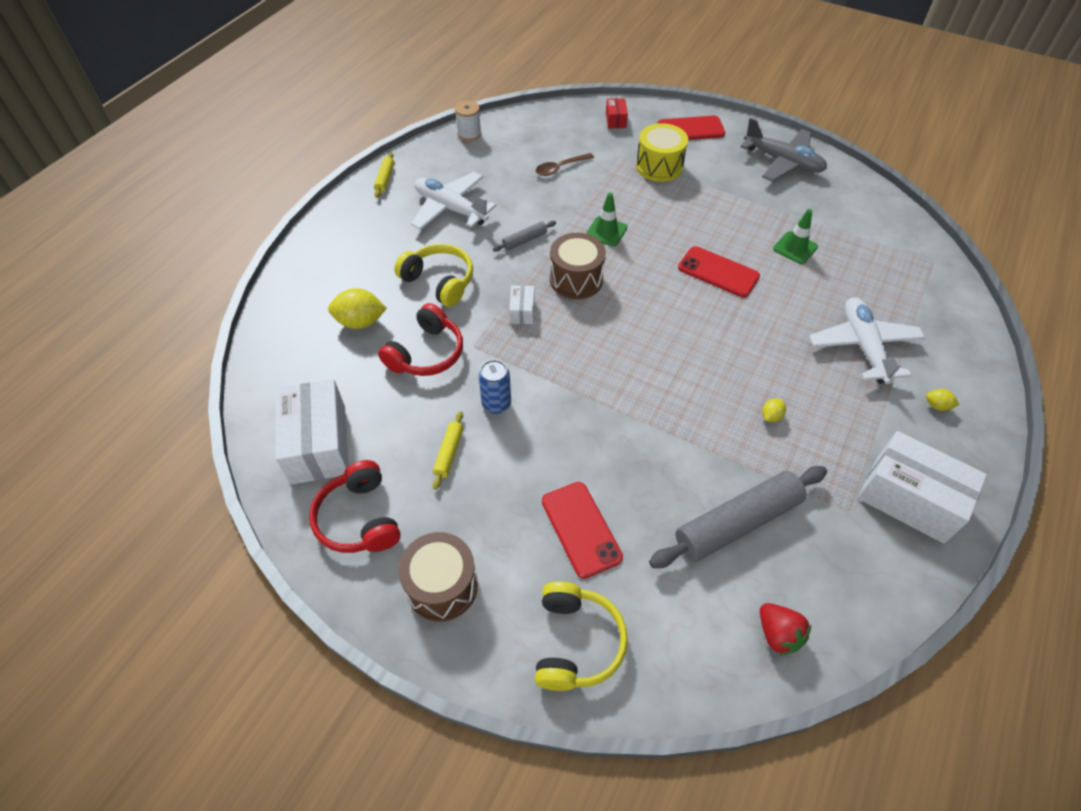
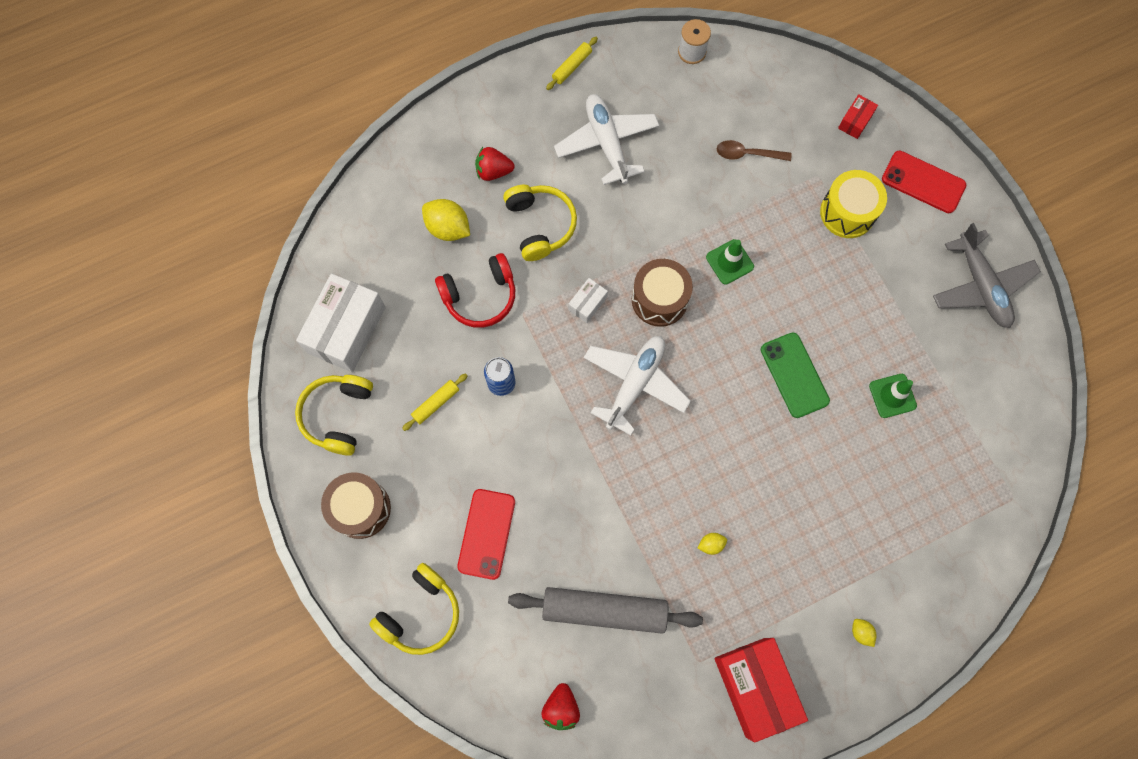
camera: 35 degrees right, 20 degrees up
(359, 518) = (338, 415): red headphones -> yellow headphones
(371, 267) = (493, 171): none -> red strawberry
(524, 240) = (647, 225): grey rolling pin -> none
(718, 272) = (794, 375): red phone -> green phone
(863, 346) = (853, 537): white plane -> white plane (635, 384)
(909, 499) = (755, 687): white box -> red box

